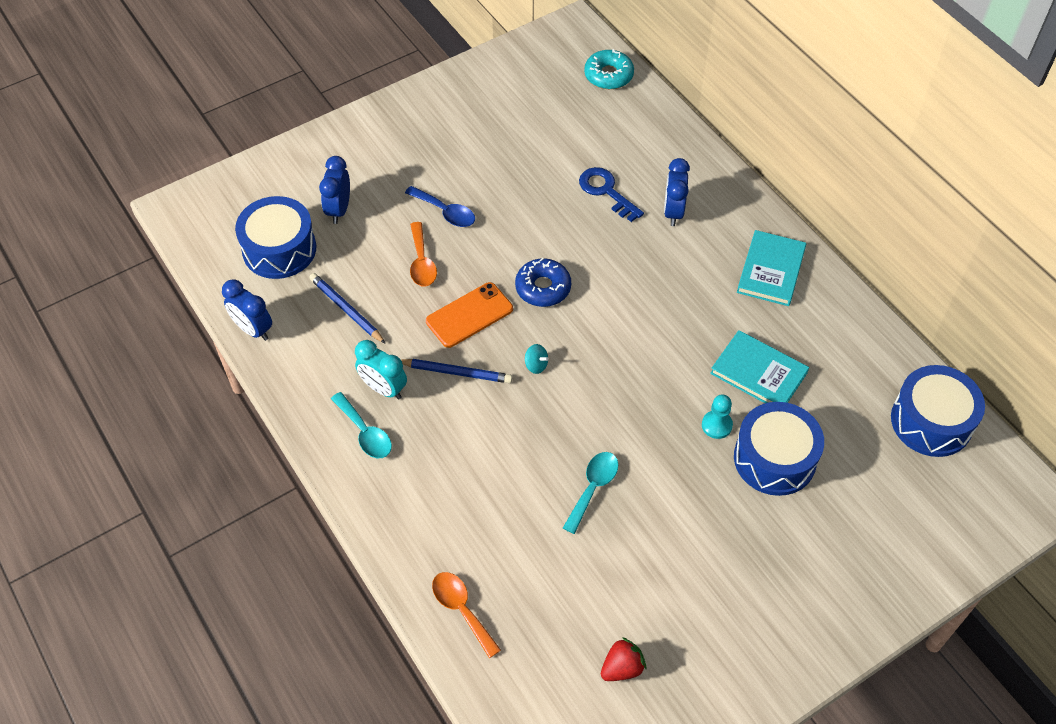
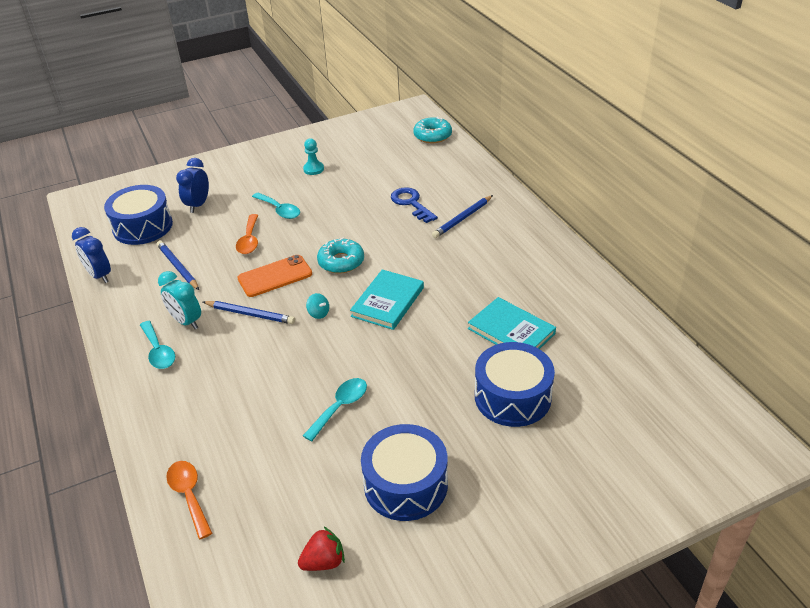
camera: 10 degrees right, 15 degrees down
(445, 212) = (279, 210): blue spoon -> turquoise spoon
(543, 288) = (341, 262): blue donut -> turquoise donut
(673, 212) = (462, 219): blue clock -> blue pencil
(716, 425) = (465, 367): turquoise pawn -> turquoise pawn (313, 169)
(771, 270) = (537, 260): turquoise book -> turquoise book (388, 302)
(931, 421) = (666, 378): blue drum -> blue drum (405, 485)

